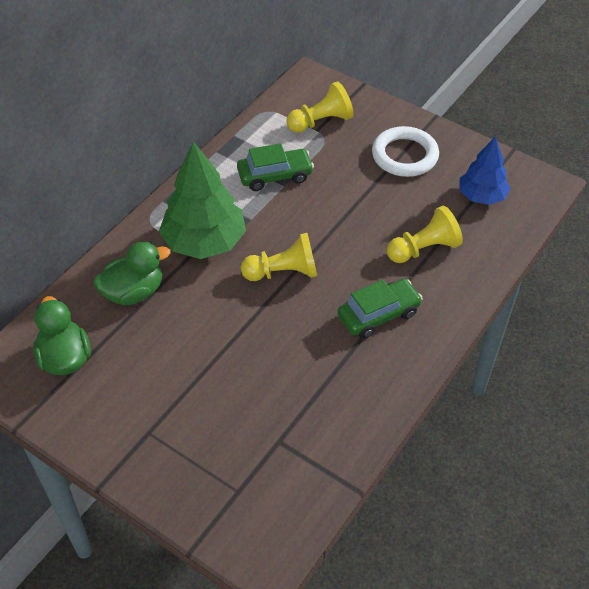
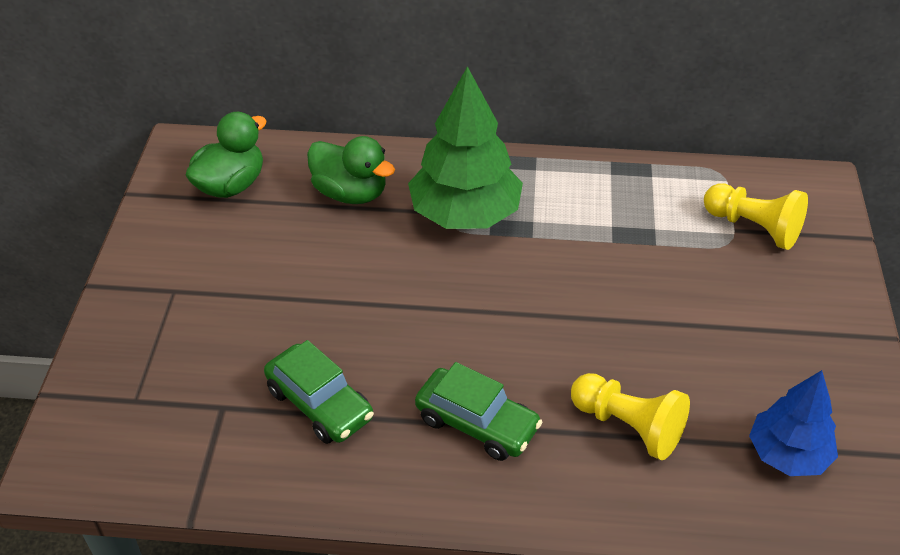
camera: 60 degrees right, 5 degrees down
(275, 176) = (620, 226): green car -> green car (320, 404)
(283, 272) = (474, 301): yellow pawn -> none
(404, 155) = (779, 335): white ring -> none

